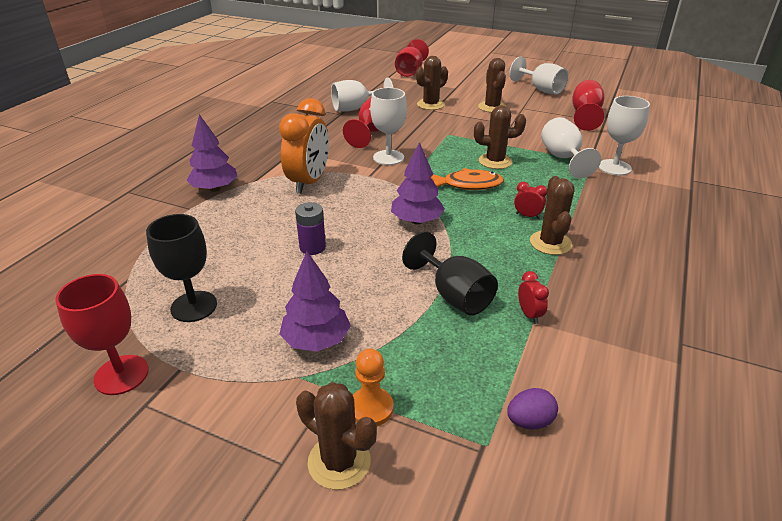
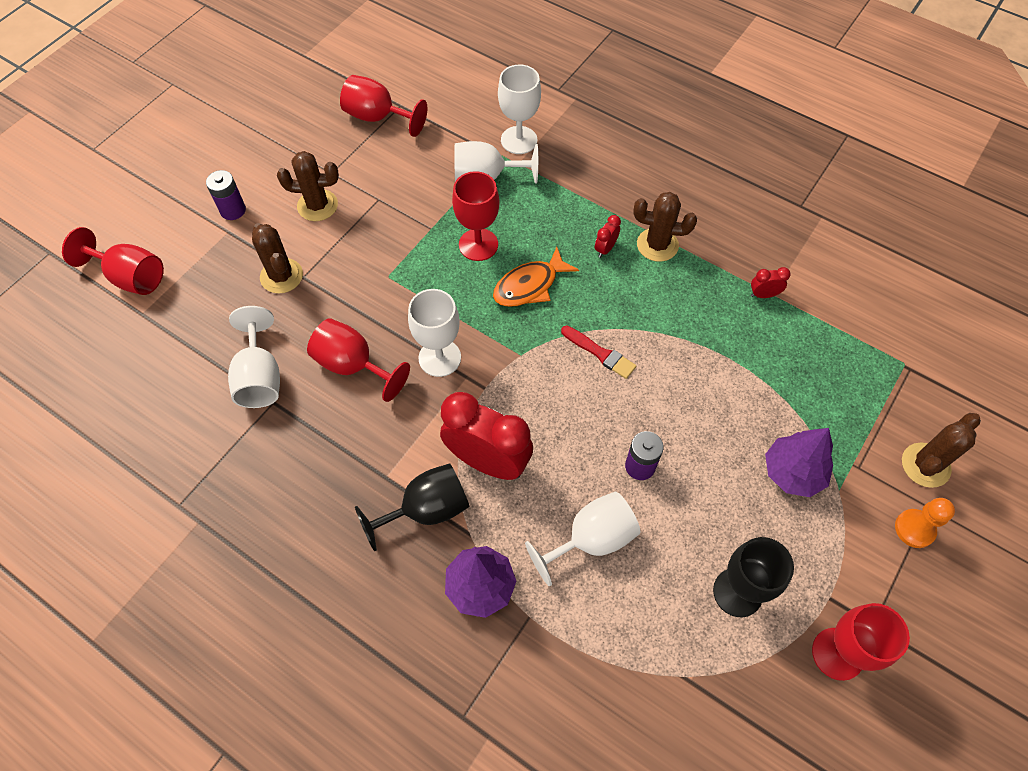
camera: 80 degrees left, 25 degrees up
(309, 182) = (488, 461): orange clock -> red clock
(371, 408) = (873, 436): orange pawn -> orange pawn (914, 529)
(416, 221) = (600, 353): purple tree -> red brush
(454, 295) = (734, 346): black goblet -> black goblet (426, 510)
(468, 185) = (529, 286): orange fish -> orange fish turned 135 degrees counterclockwise
(472, 87) = (233, 210): none -> purple battery
(495, 161) = (478, 244): brown cactus -> red goblet
(529, 421) = (882, 330): purple egg -> none
(541, 89) = (277, 134): white goblet -> white goblet (591, 539)

